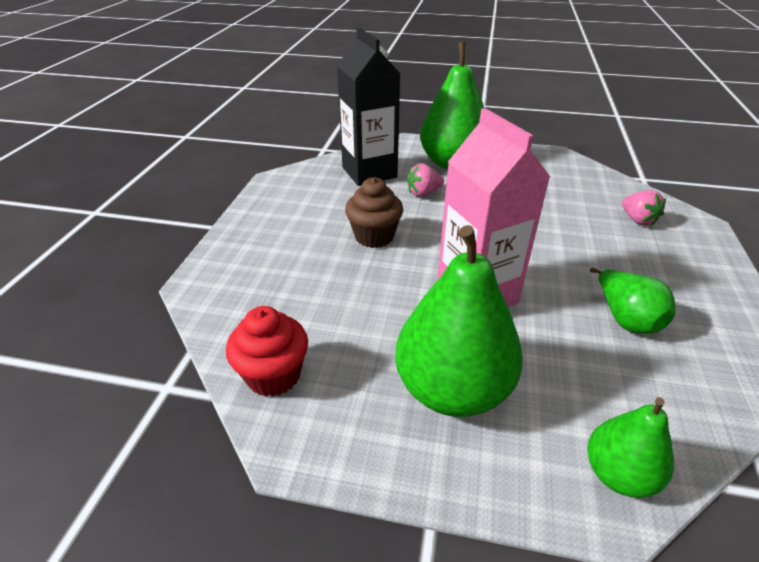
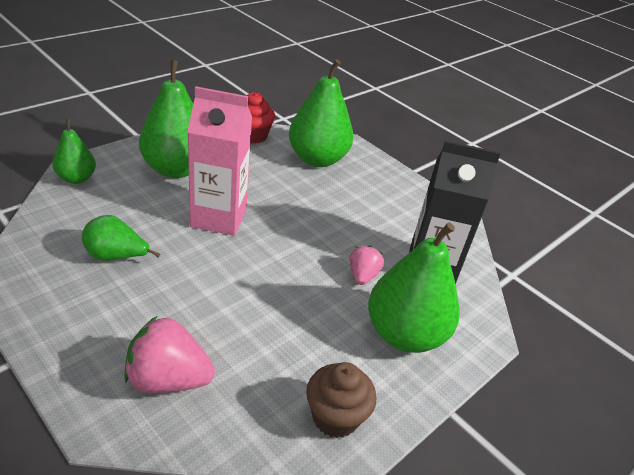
camera: 120 degrees right, 0 degrees up
(270, 289) = (317, 159): none -> green pear
(374, 236) = (327, 216): brown cupcake -> brown cupcake (335, 417)
(637, 220) = (168, 379): pink strawberry -> pink strawberry, size x1.68

